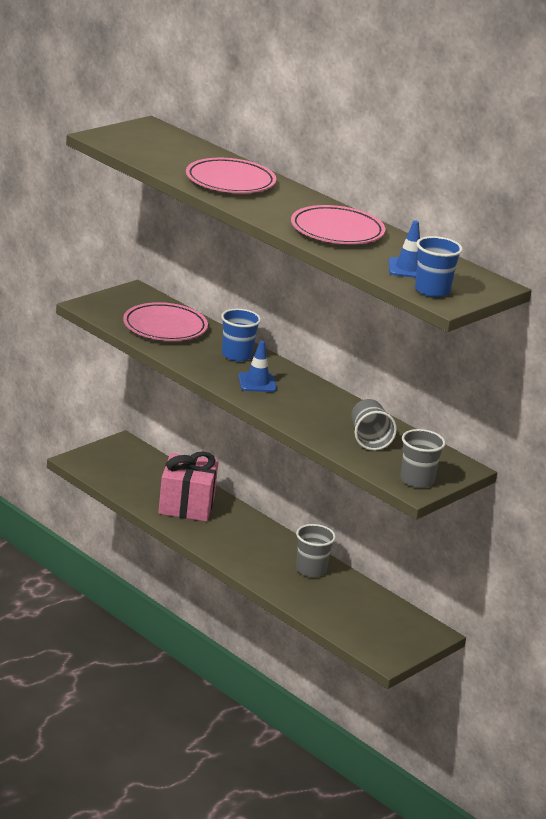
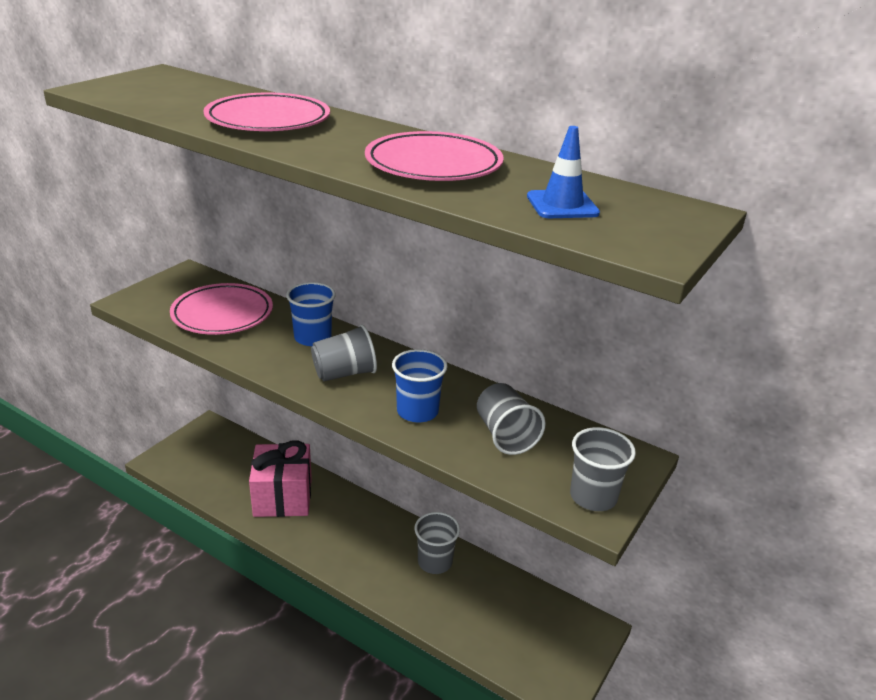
camera: 10 degrees left, 5 degrees up
(257, 383) = (344, 373): blue traffic cone -> grey cup
(432, 290) = (620, 235): blue cup -> blue cup (417, 411)

